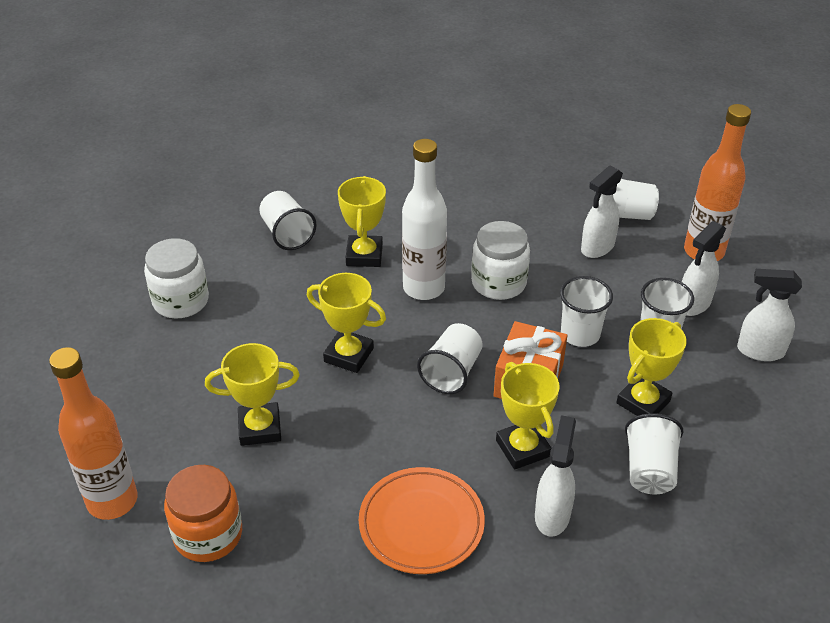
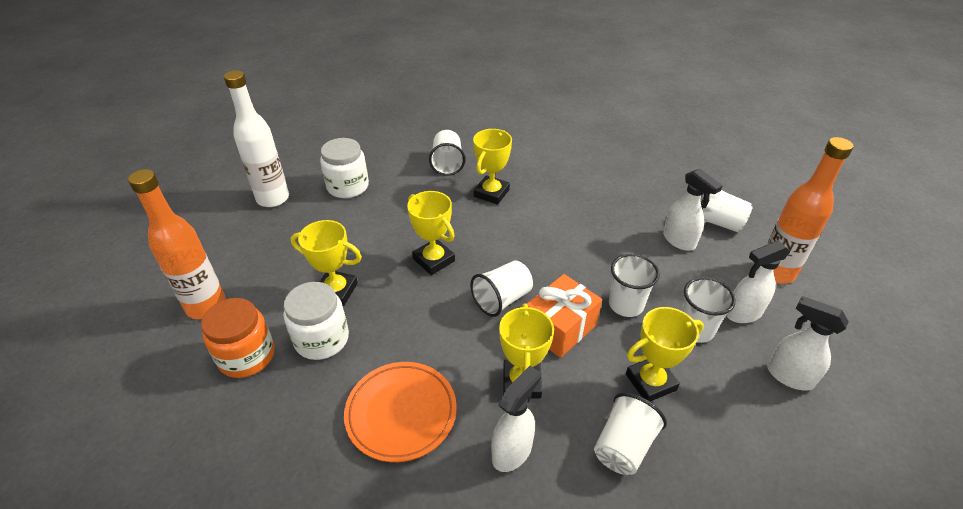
camera: 25 degrees right, 0 degrees up
(423, 288) = (520, 229): white bottle -> white bottle (273, 198)
(498, 283) = (581, 243): white jar -> white jar (322, 339)
(597, 247) = (679, 241): white spray bottle -> white spray bottle turned 105 degrees counterclockwise

